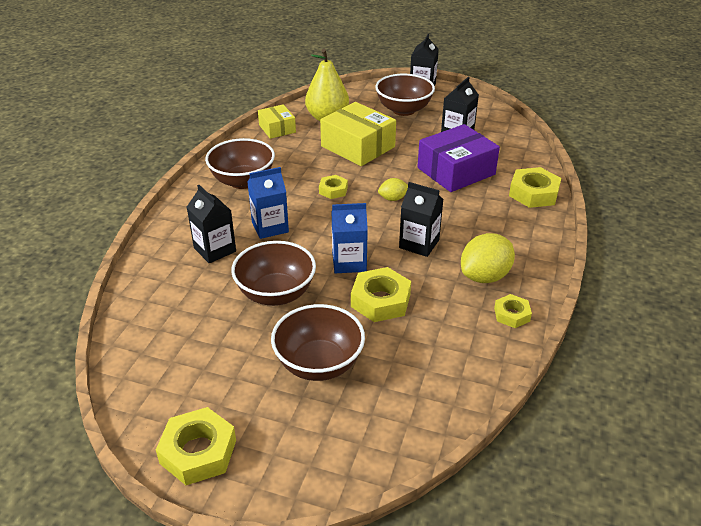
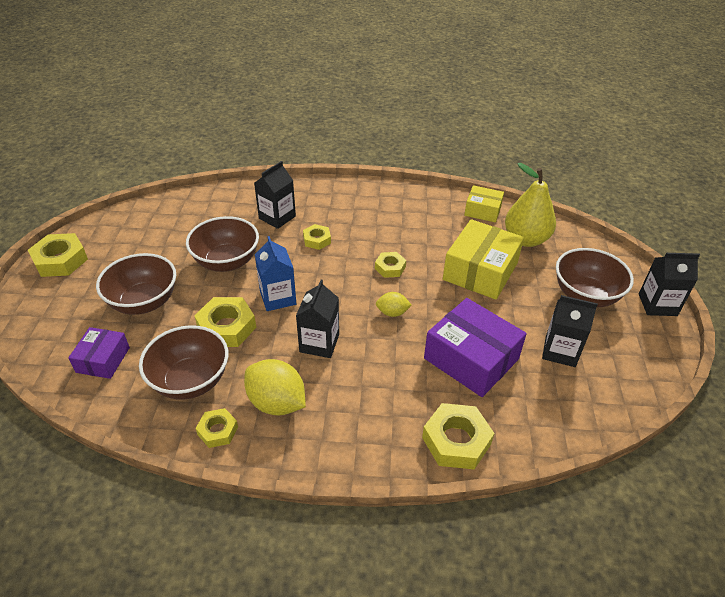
camera: 75 degrees right, 5 degrees up
(243, 181) = (381, 210): brown bowl -> brown bowl (190, 381)
(270, 227) = (317, 240): blue carton -> yellow nut
(277, 129) = (482, 211): yellow box -> yellow box turned 60 degrees clockwise
(393, 199) = (392, 313): yellow lemon -> yellow lemon turned 60 degrees counterclockwise
(403, 399) = (103, 360): none -> purple box

